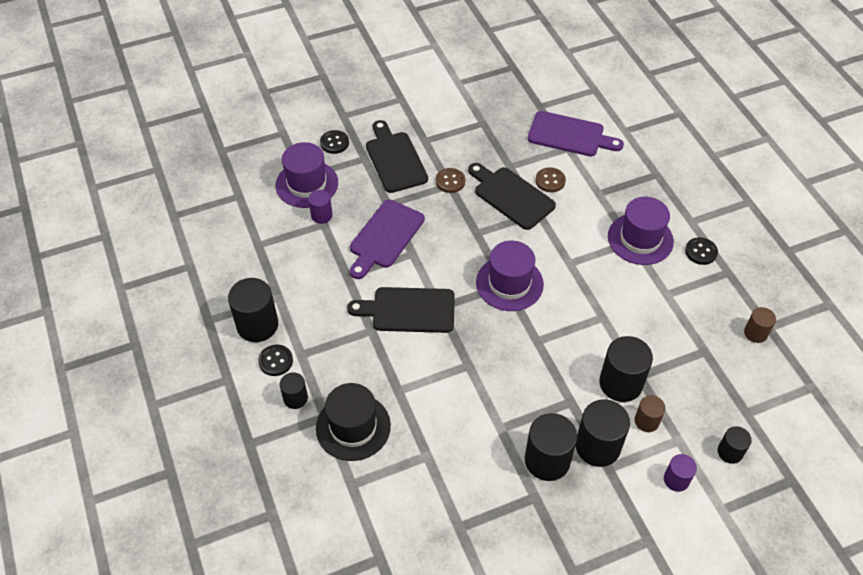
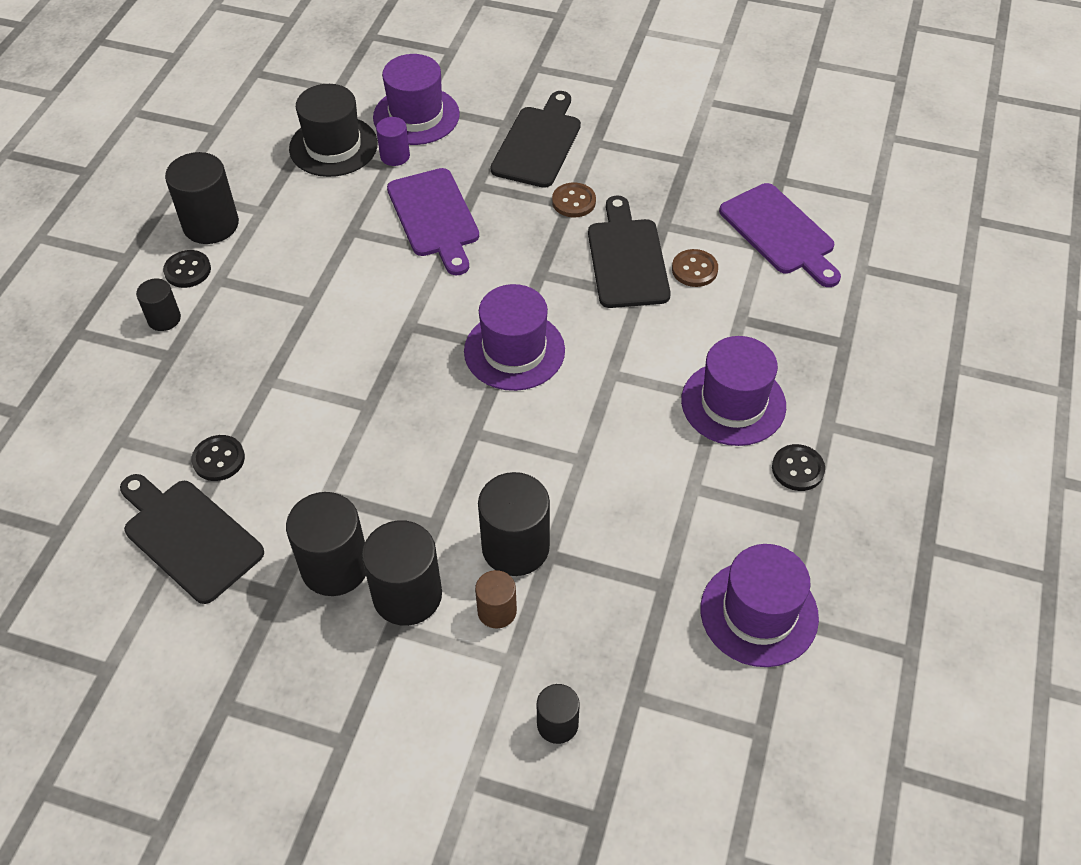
camera: 40 degrees right, 0 degrees up
(334, 143) = (492, 90): black button -> black button (218, 459)
(353, 427) = (184, 385): black hat -> black hat (333, 146)
(385, 237) = (435, 217): purple cutting board -> purple cutting board turned 90 degrees counterclockwise
(408, 310) = (372, 307): black cutting board -> black cutting board (189, 537)
(676, 479) = (454, 702): purple cylinder -> none
(755, 333) = (759, 613): brown cylinder -> purple hat

